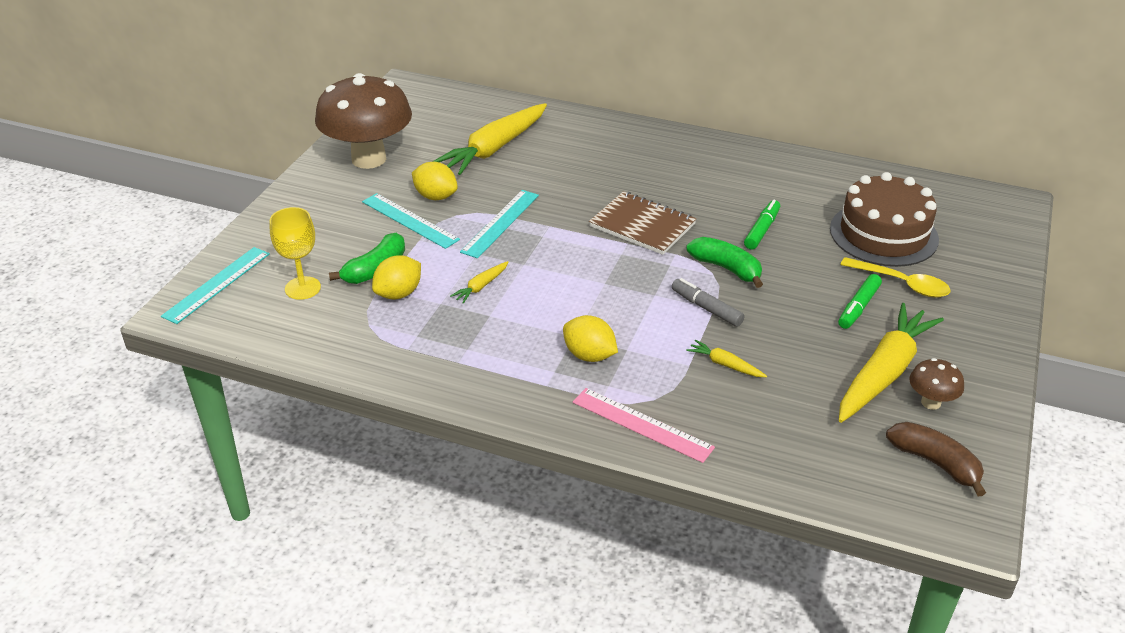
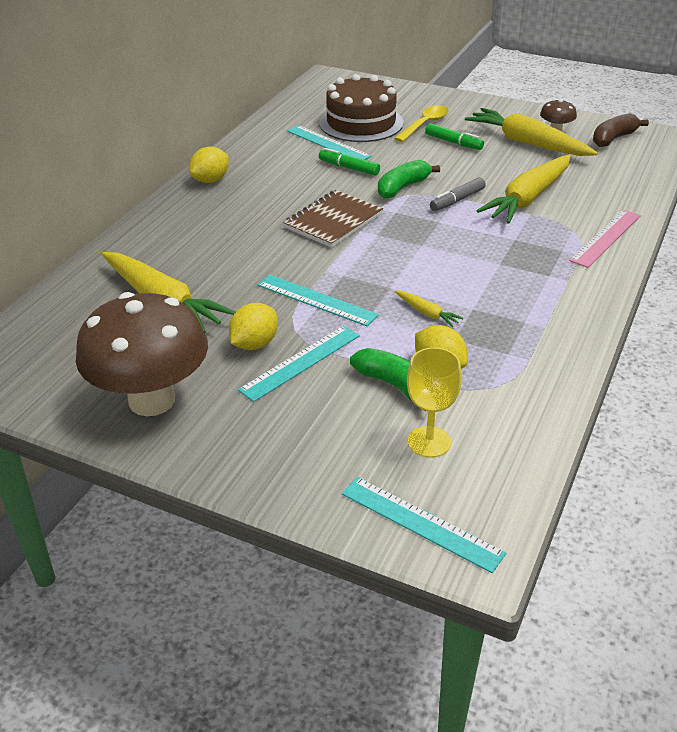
camera: 85 degrees left, 0 degrees up
(589, 355) = (525, 257): yellow lemon -> yellow lemon (211, 180)
(725, 364) = (528, 198): yellow carrot -> yellow carrot, size x2.32
(817, 213) = (328, 143): none -> turquoise ruler

